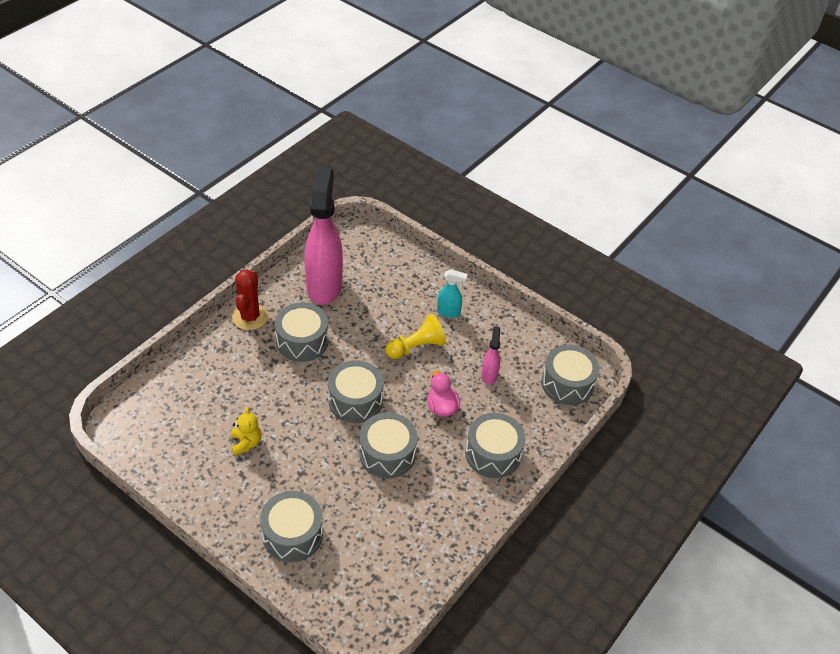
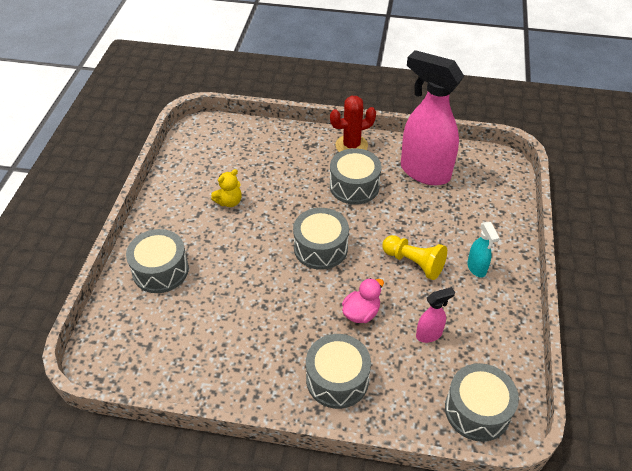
camera: 65 degrees right, 0 degrees up
(324, 286) = (424, 172): pink spray bottle -> pink spray bottle turned 120 degrees counterclockwise
(387, 454) = (280, 296): grey drum -> none

